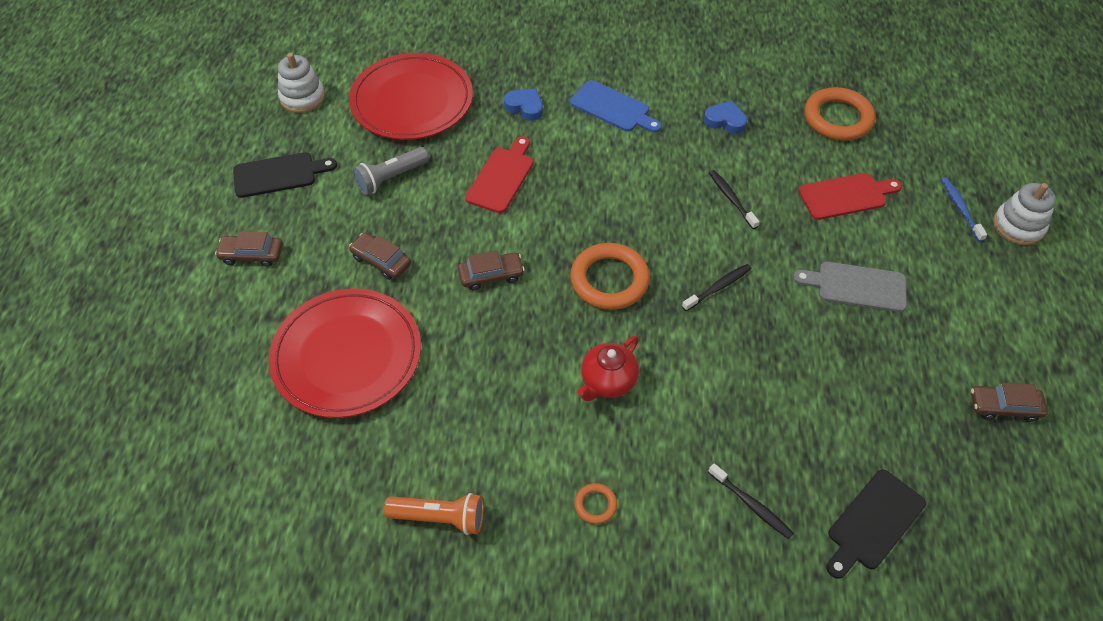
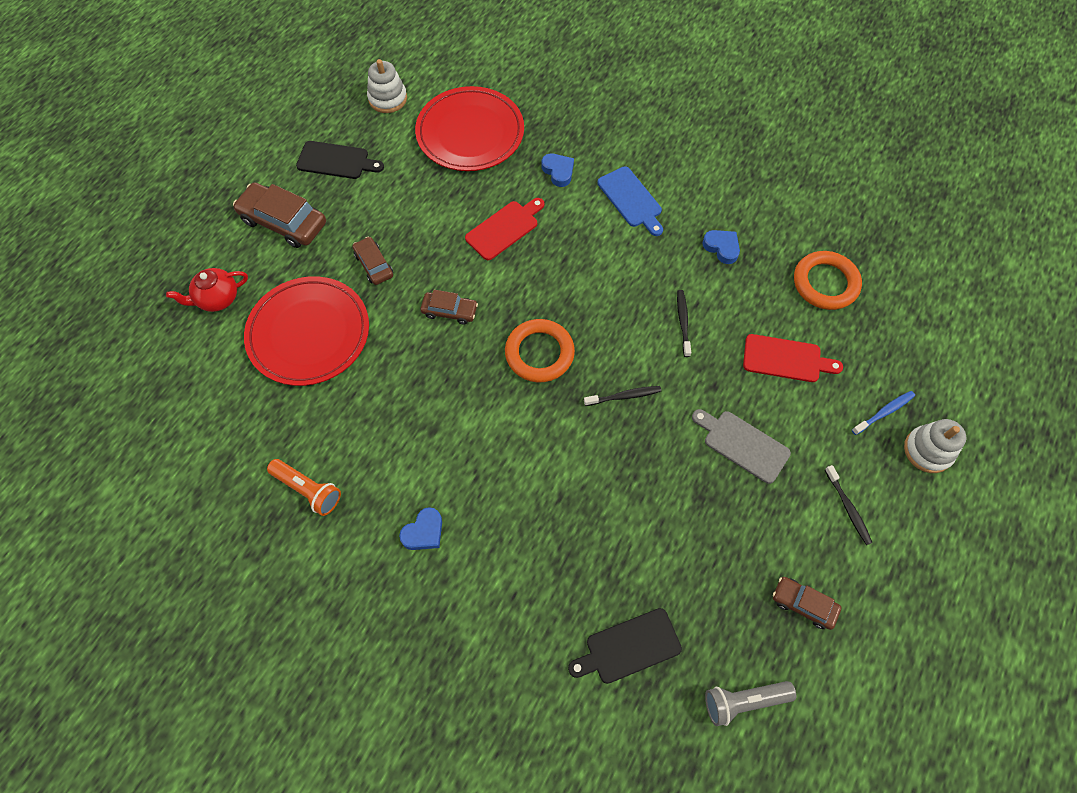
camera: 25 degrees right, 10 degrees up
(252, 255) = (283, 222): brown car -> brown car, size x1.74
(390, 178) = (418, 196): grey flashlight -> grey flashlight (743, 701)
(595, 505) = (424, 532): orange ring -> blue heart
(607, 382) = (489, 438): red teapot -> red teapot (217, 299)
(751, 505) = (541, 587): black toothbrush -> black toothbrush (848, 508)
(960, 208) = (884, 412): blue toothbrush -> blue toothbrush turned 45 degrees clockwise

